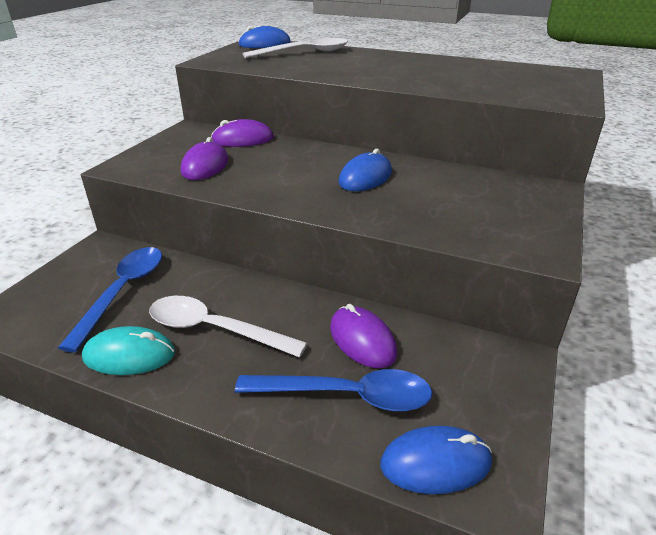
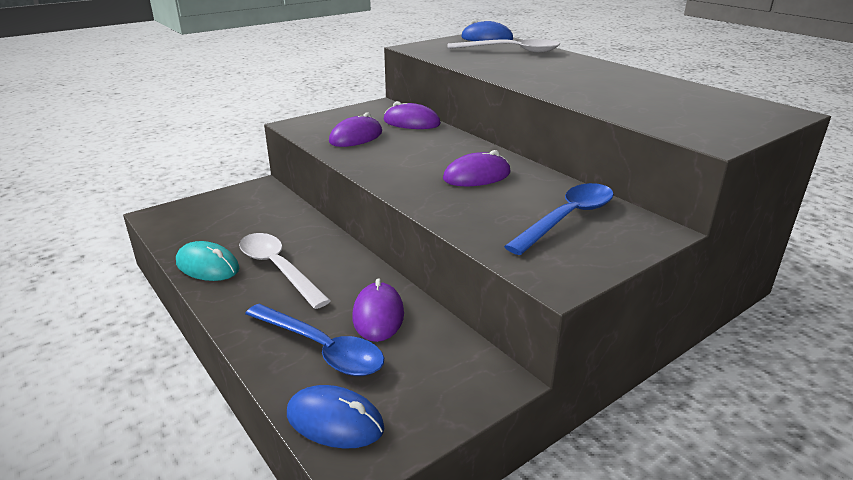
camera: 30 degrees right, 5 degrees down
(123, 292) = (244, 223): blue spoon -> blue spoon (567, 218)
(365, 177) = (477, 176): blue mouse -> purple mouse

